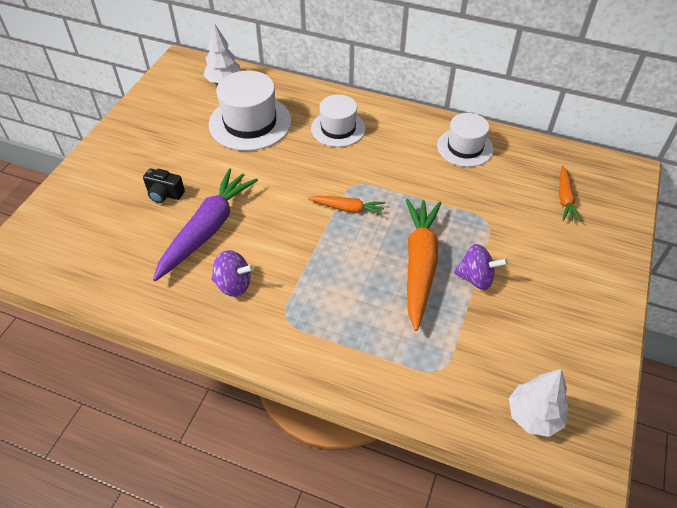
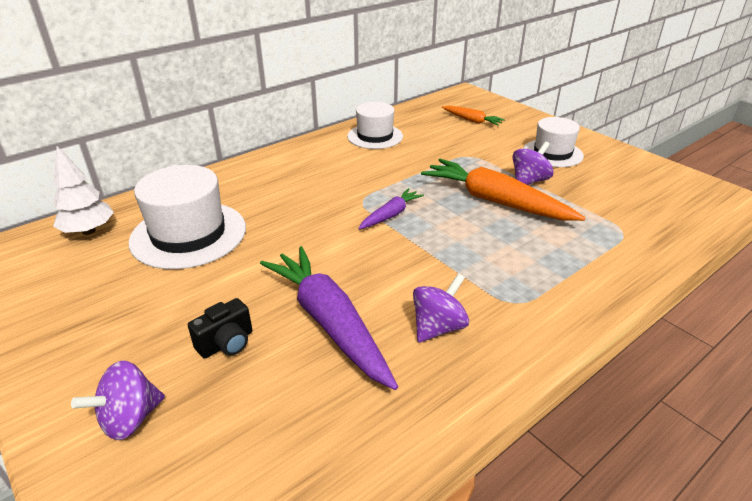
camera: 60 degrees left, 15 degrees down
(96, 189) = (130, 419): none -> purple spinning top
(338, 128) = (273, 184): white hat -> white hat (552, 153)
(347, 208) = (391, 215): orange carrot -> purple carrot
(533, 415) = (685, 205): white tree -> none

